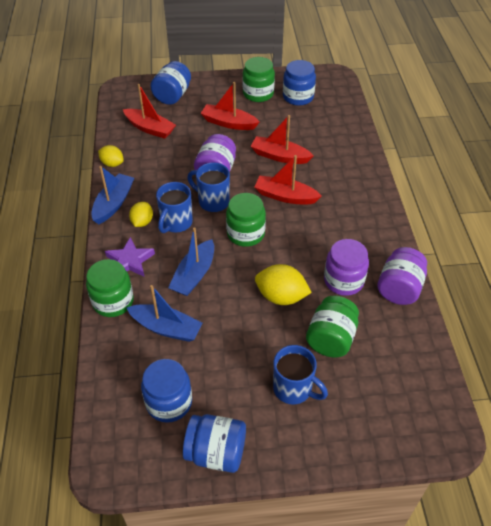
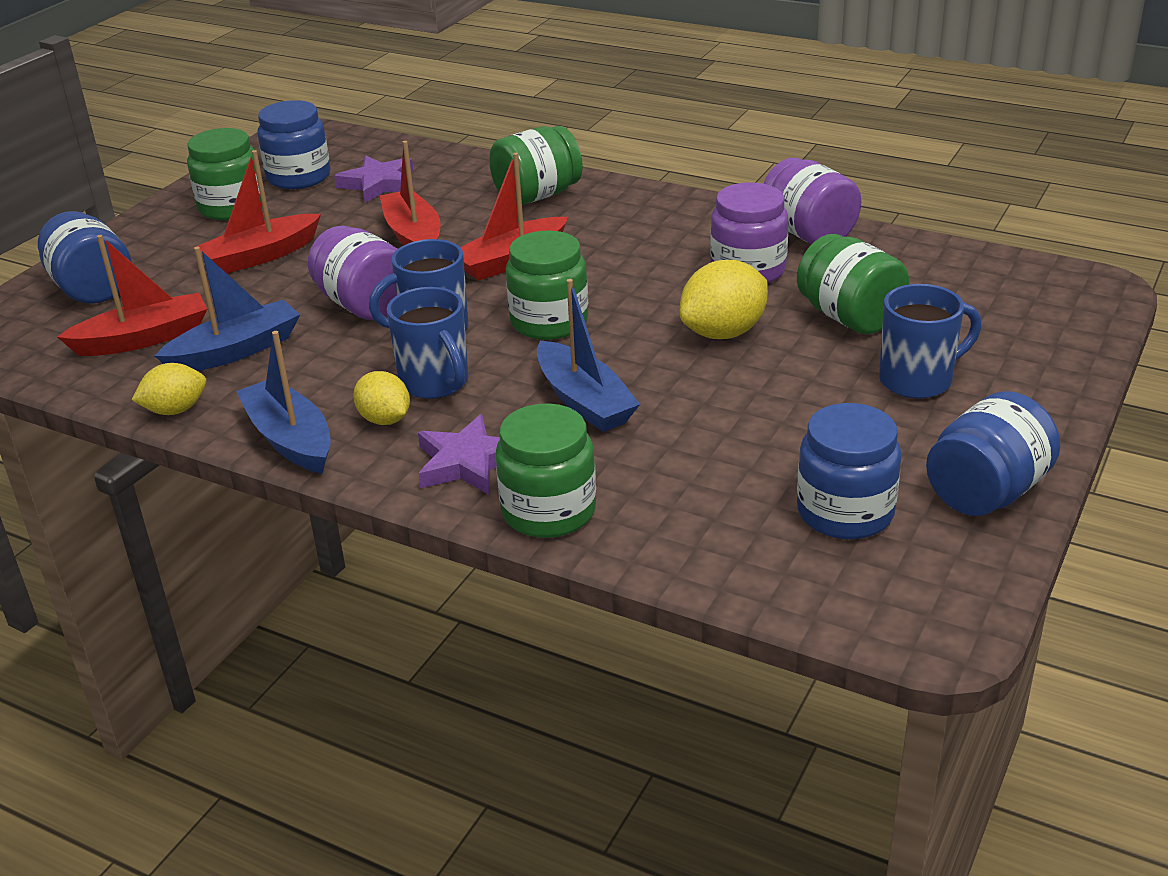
camera: 55 degrees left, 15 degrees down
(166, 328) = (676, 467): blue boat -> blue boat (236, 351)
(279, 156) = (413, 236): red boat -> red boat turned 105 degrees clockwise
(313, 122) = (378, 184): none -> purple star
(348, 175) = (537, 195): none -> green jar

